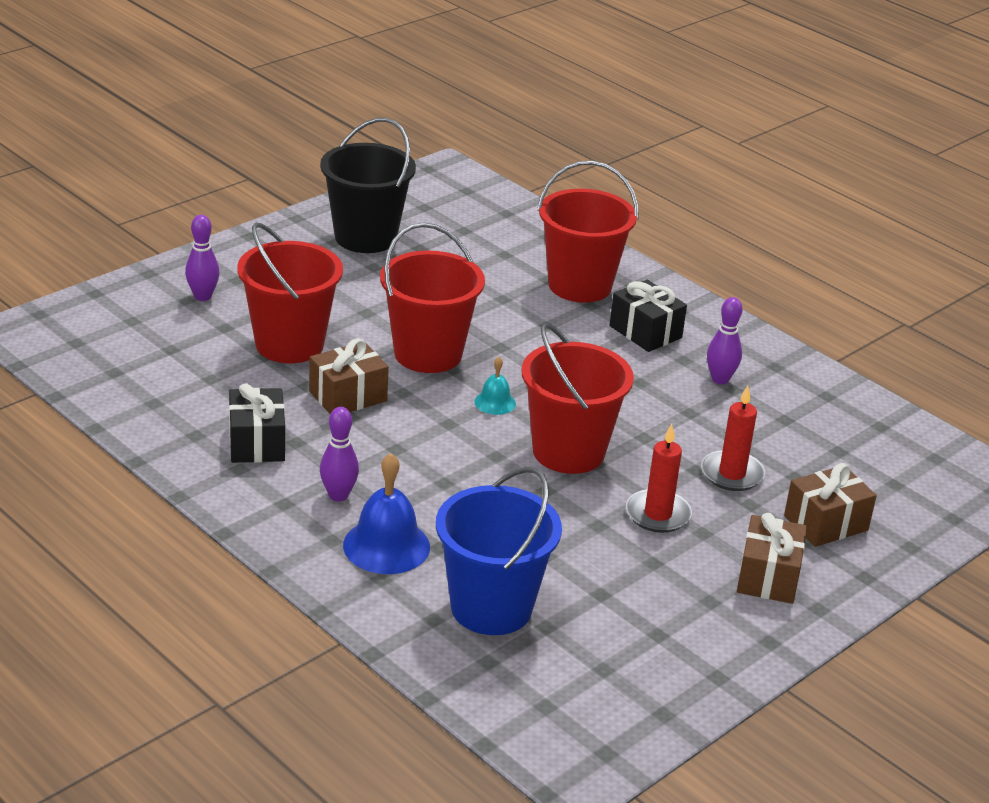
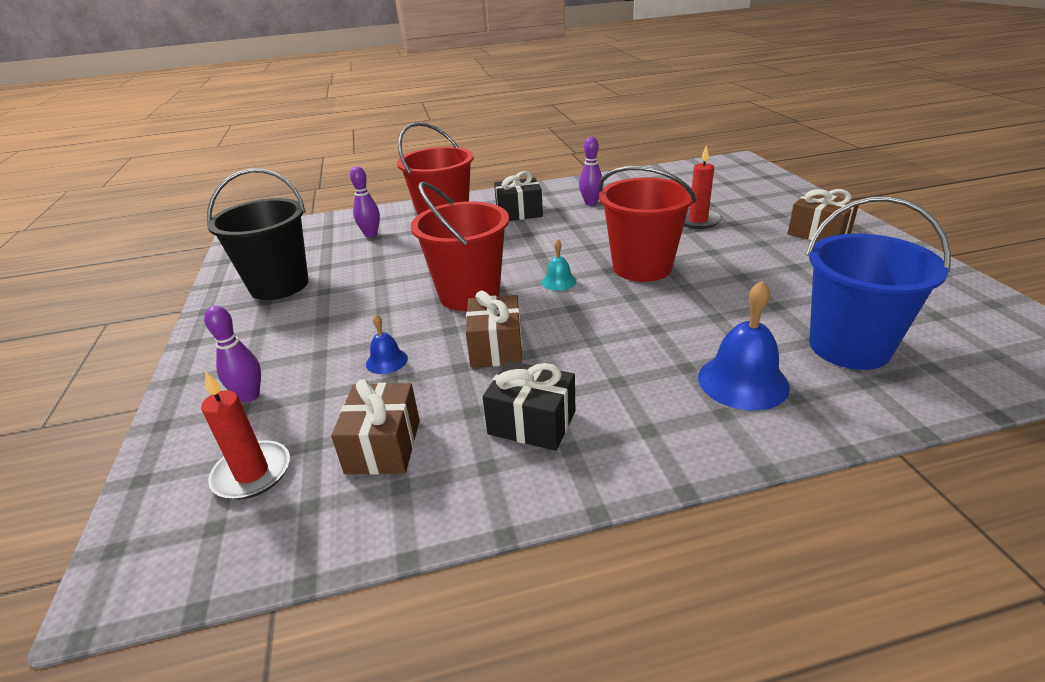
camera: 55 degrees left, 0 degrees up
(289, 344) = (386, 361): red bucket -> blue bell
(338, 495) = (650, 391): purple bowling pin -> purple bowling pin (371, 234)
(658, 514) = (735, 253): red candle -> red candle (252, 473)
(825, 523) = (762, 206): brown gift -> brown gift (383, 446)

